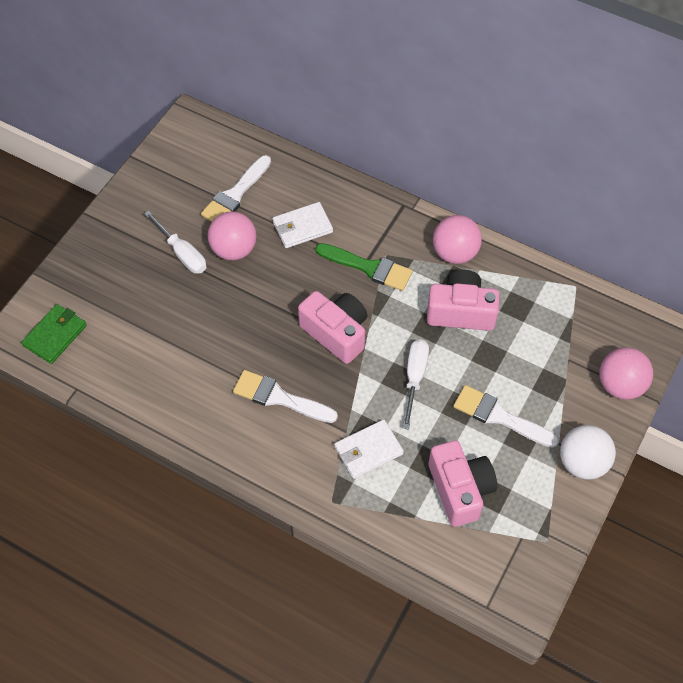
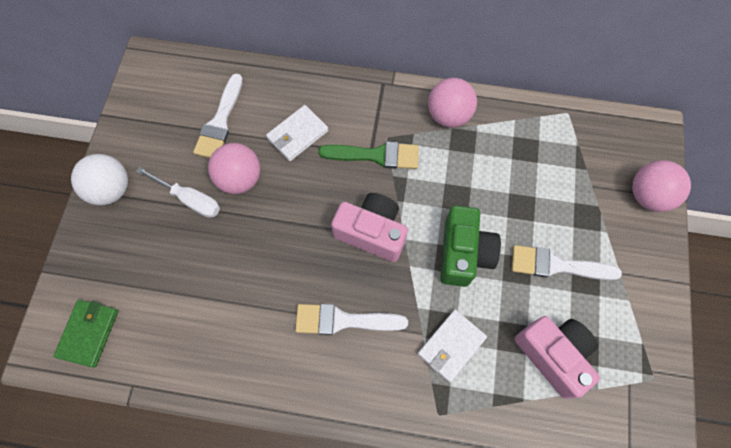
camera: 20 degrees left, 10 degrees up
(414, 378) = (463, 253): white screwdriver -> green camera
(461, 312) = (478, 171): pink camera -> none
(582, 463) = (649, 285): white ball -> white ball (111, 189)

